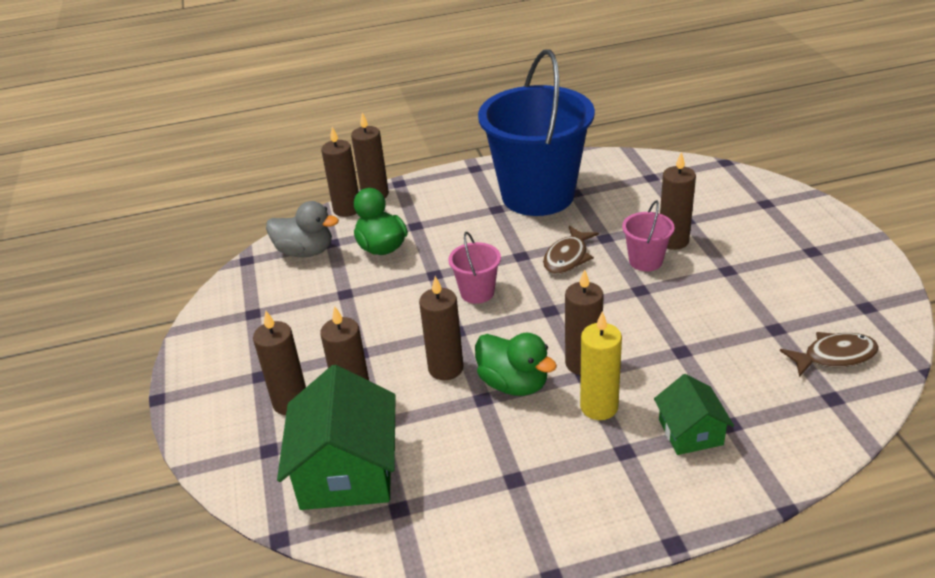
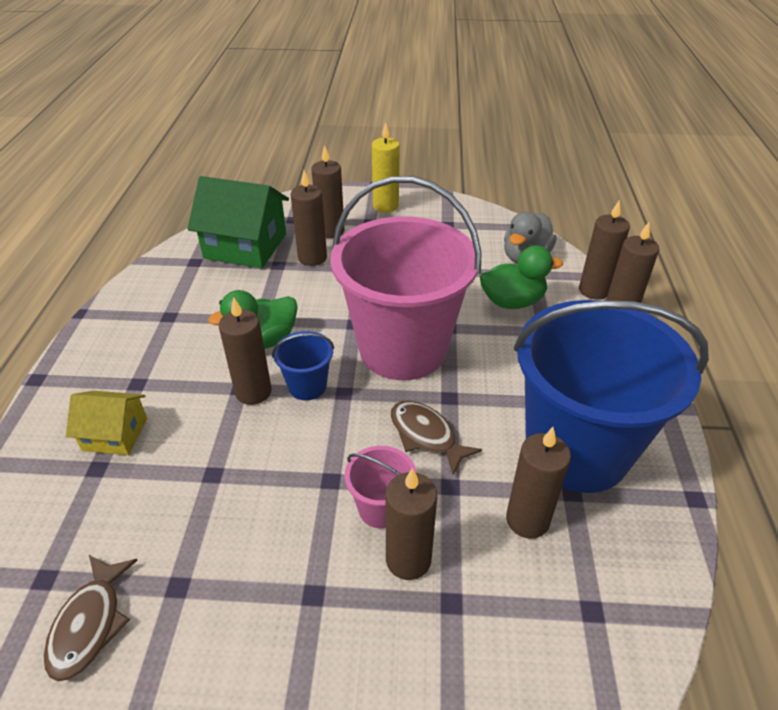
camera: 105 degrees right, 5 degrees up
(445, 368) = (311, 307): brown candle -> brown candle (527, 520)
(477, 292) = (402, 349): pink bucket -> pink bucket, size x2.44
(555, 333) = (307, 386): none -> blue bucket
(599, 407) = (194, 384): yellow candle -> yellow candle (385, 206)
(690, 432) = (115, 434): green house -> yellow house

